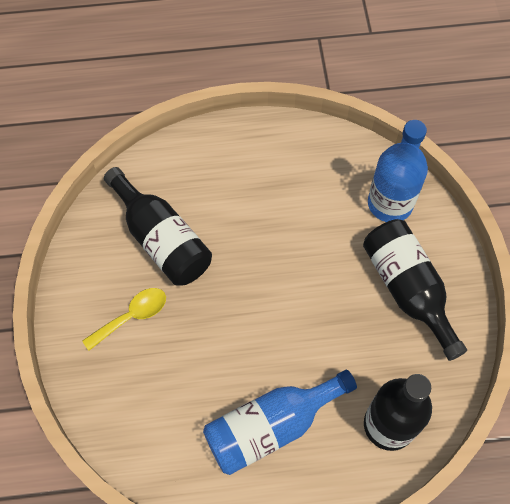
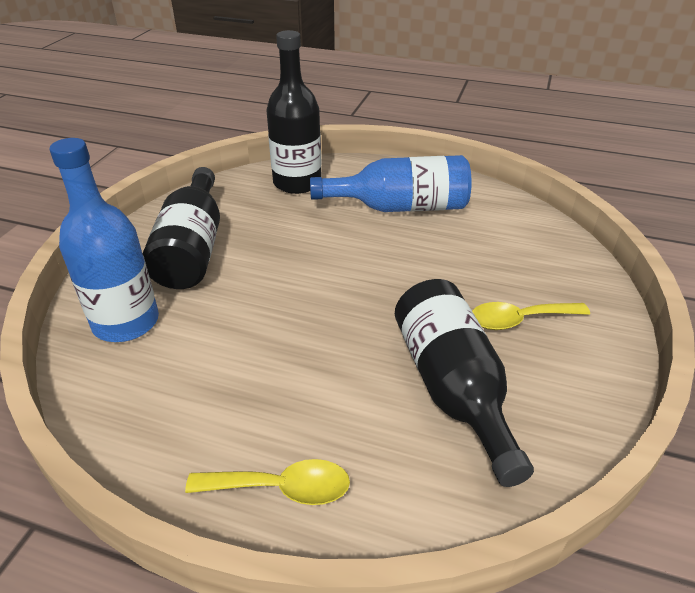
camera: 155 degrees left, 25 degrees down
(227, 146) = (281, 488): none -> yellow spoon

